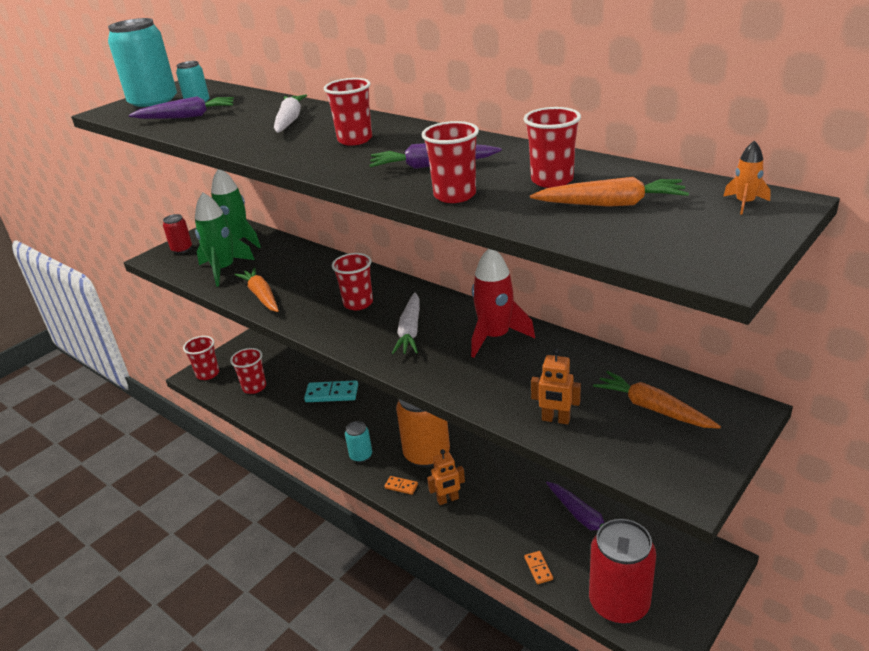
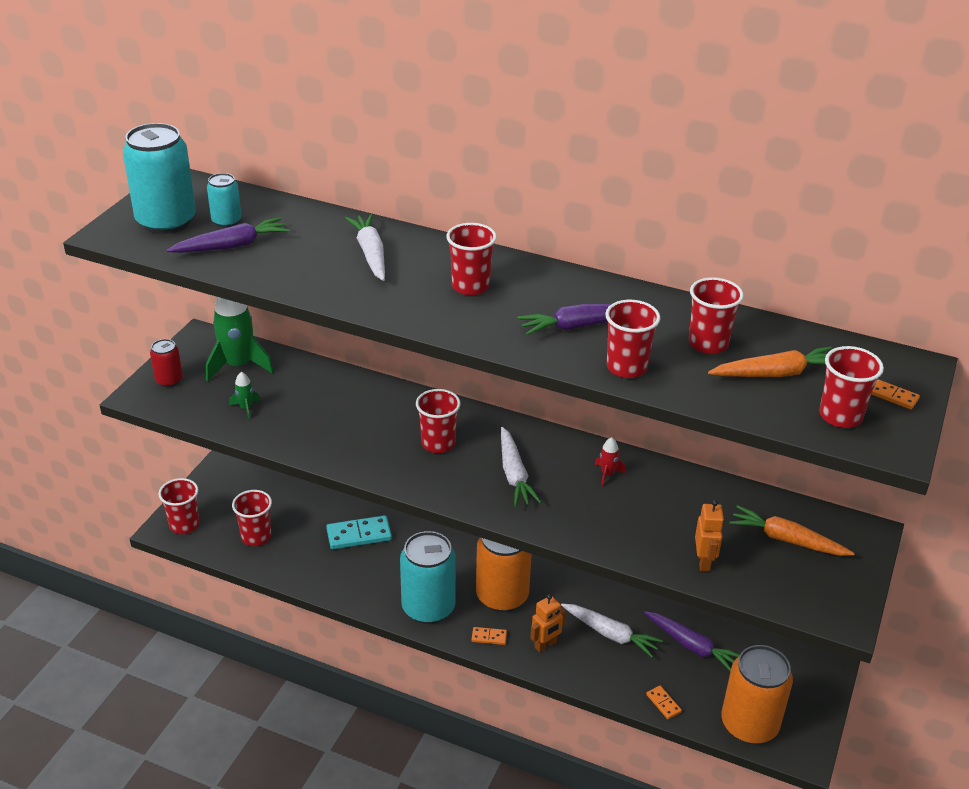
camera: 20 degrees left, 5 degrees up
(224, 270) = (246, 408): green rocket -> green rocket, size x0.45
(261, 296) = (317, 442): orange carrot -> none
(361, 456) = (428, 607): turquoise can -> turquoise can, size x2.00
(495, 337) = (607, 474): red rocket -> red rocket, size x0.45
(510, 498) = (610, 634): none -> white carrot
(555, 419) = (704, 562): orange robot -> orange robot turned 90 degrees counterclockwise
(619, 603) = (749, 725): red can -> orange can
(666, 240) = (840, 416): none -> red cup
(742, 226) = (893, 396): none -> orange domino
(744, 203) = (886, 368): orange rocket -> none

